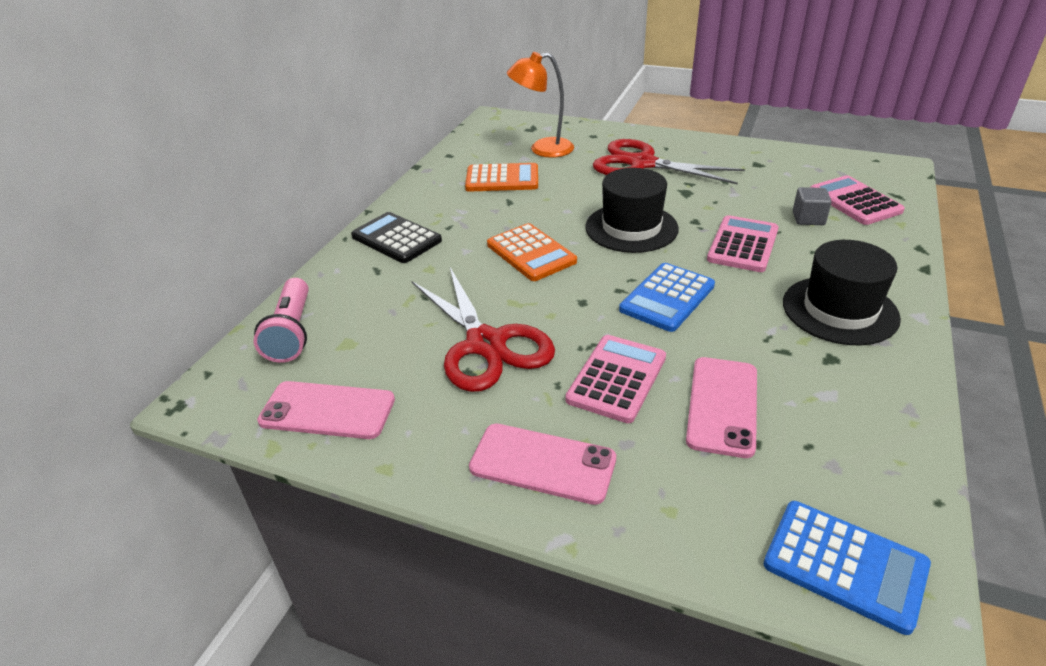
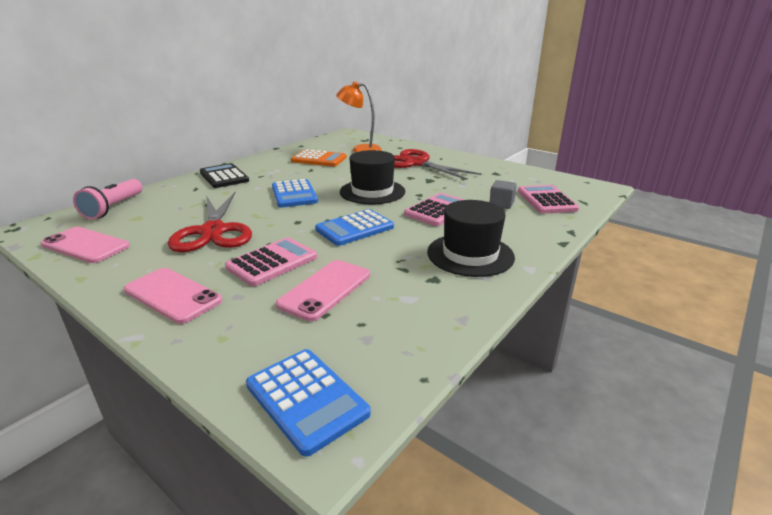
camera: 15 degrees right, 10 degrees down
(531, 253) = (294, 194): orange calculator -> blue calculator

